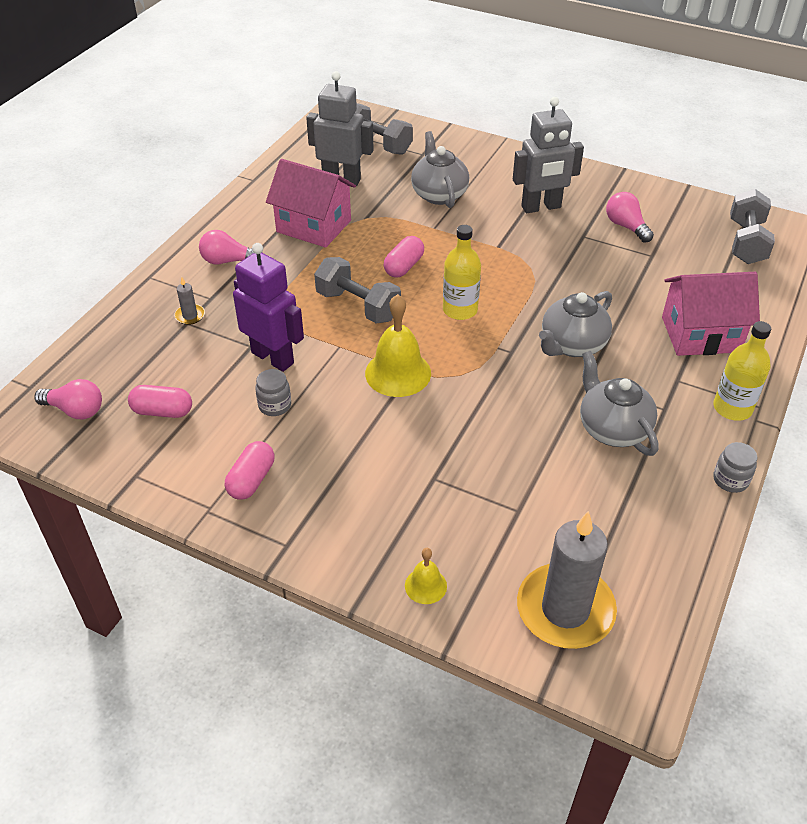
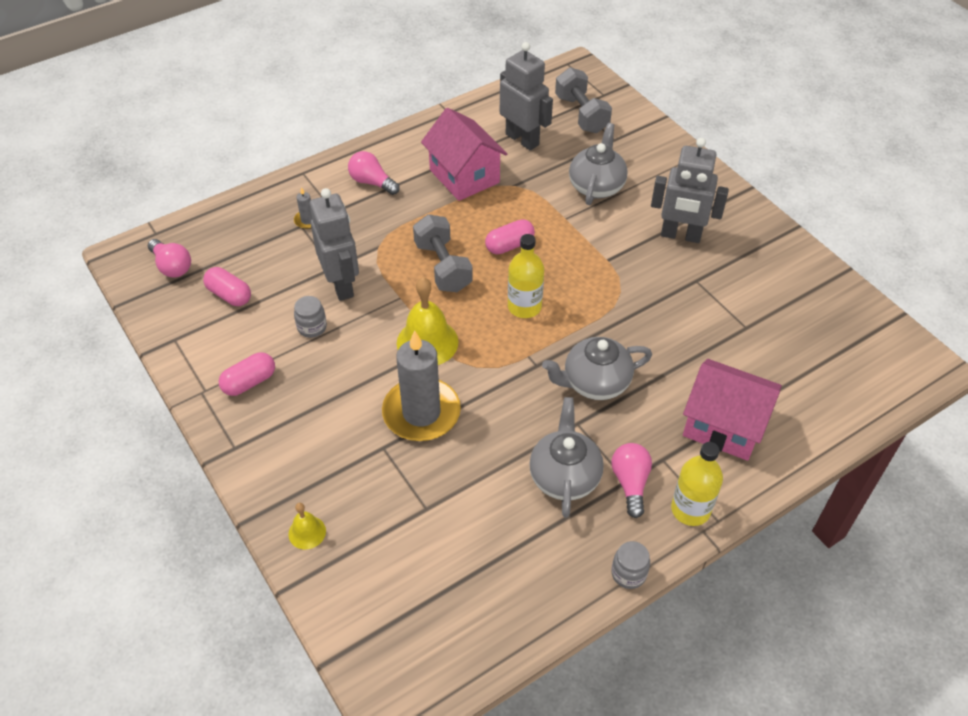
camera: 30 degrees right, 5 degrees up
(273, 357) = (341, 285): purple robot -> grey robot
(565, 609) = (395, 609): grey candle -> grey candle (421, 412)
(626, 226) = (746, 287): pink light bulb -> pink light bulb (630, 483)
(746, 242) = (855, 353): grey dumbbell -> none

